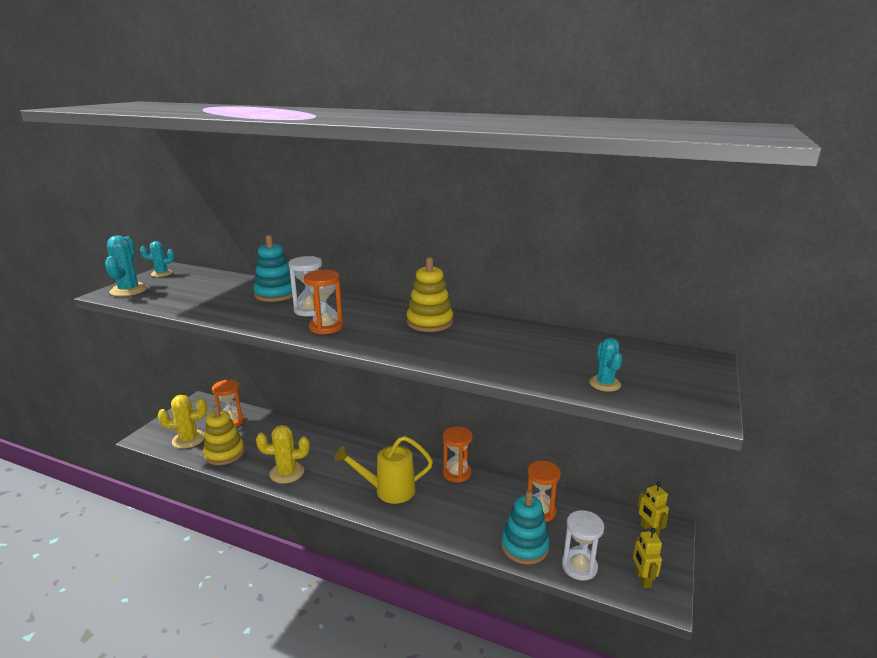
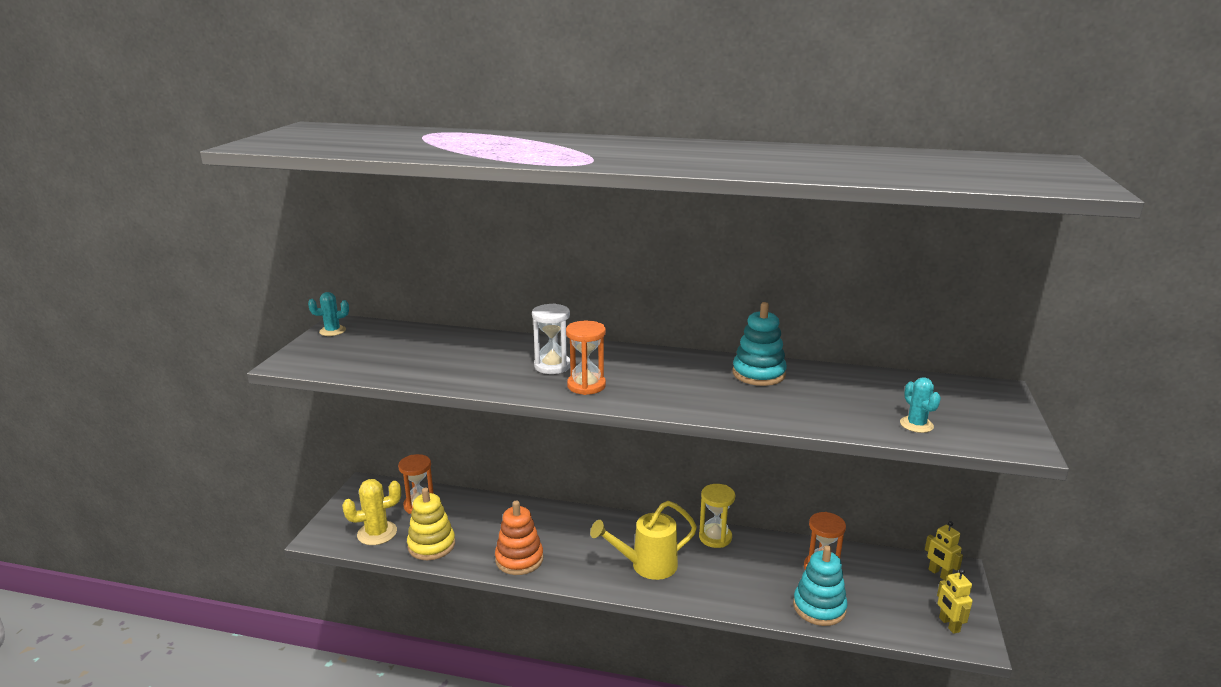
camera: 10 degrees left, 0 degrees up
(129, 290) = (310, 357): turquoise cactus -> none
(276, 294) = (497, 348): turquoise stacking toy -> turquoise stacking toy (758, 374)
(287, 472) = (519, 559): yellow cactus -> orange stacking toy
(429, 322) = (697, 370): yellow stacking toy -> none
(457, 473) = (715, 537): orange hourglass -> yellow hourglass
(579, 566) = (882, 621): white hourglass -> none

